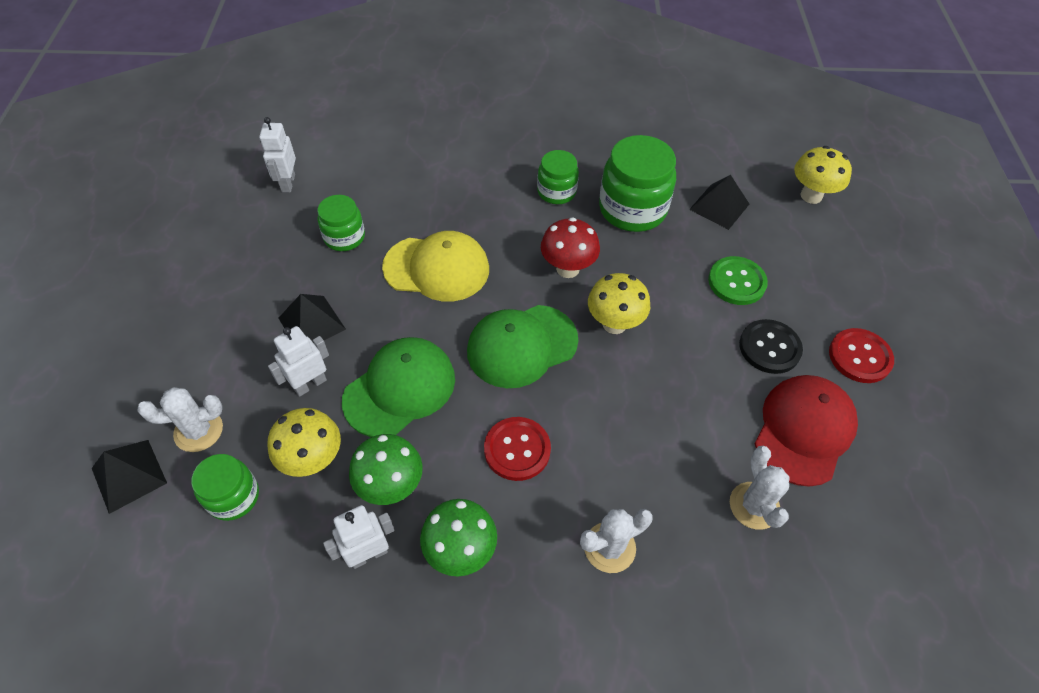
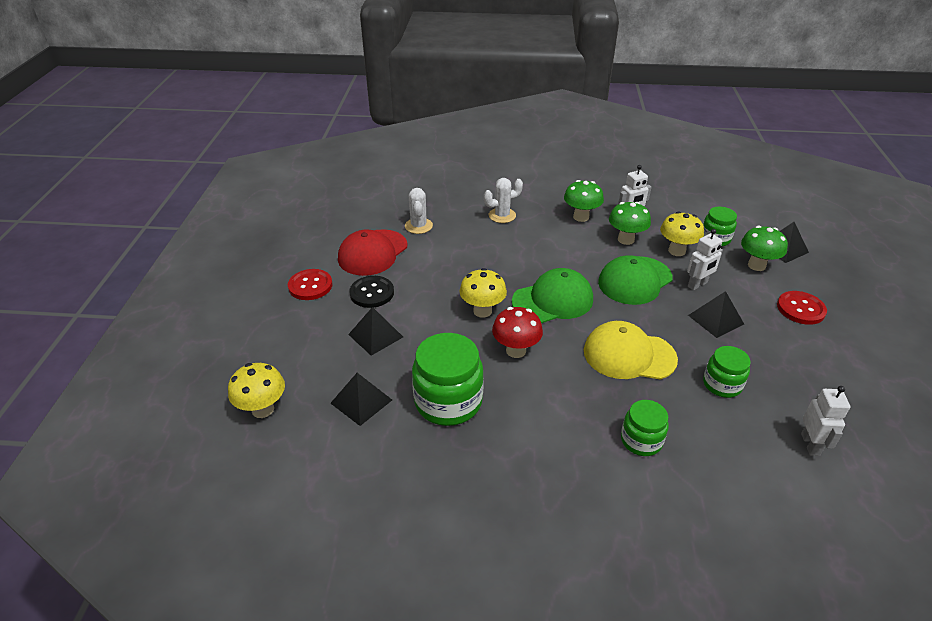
camera: 175 degrees left, 15 degrees down
(198, 431) = (756, 265): white cactus -> green mushroom
(517, 449) = (553, 251): red button -> red button (800, 309)
(556, 192) = (523, 423): green jar -> green jar (641, 440)
(736, 282) = (375, 335): green button -> black pyramid

